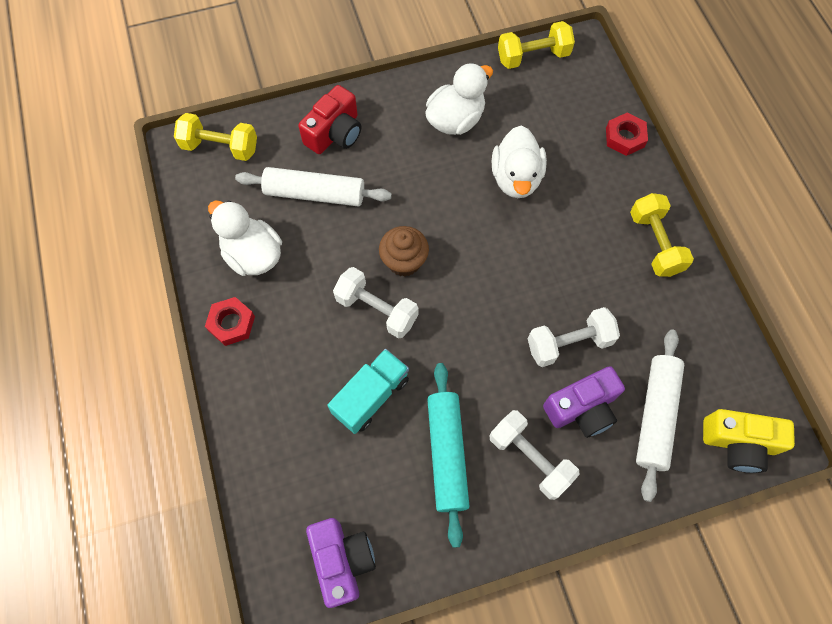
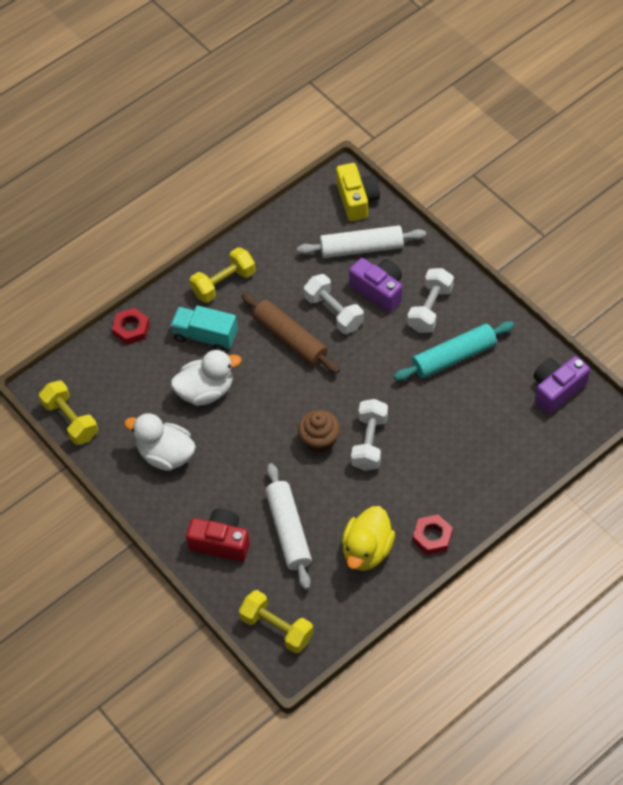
camera: 110 degrees left, 10 degrees down
(220, 147) = (276, 628): yellow dumbbell -> yellow dumbbell turned 45 degrees counterclockwise
(253, 255) = (367, 550): white duck -> yellow duck
(371, 396) = (438, 418): turquoise truck -> turquoise truck (205, 336)
(550, 283) = (290, 339): none -> brown rolling pin

